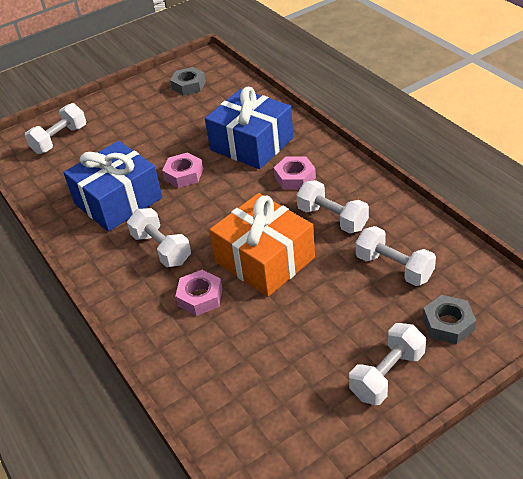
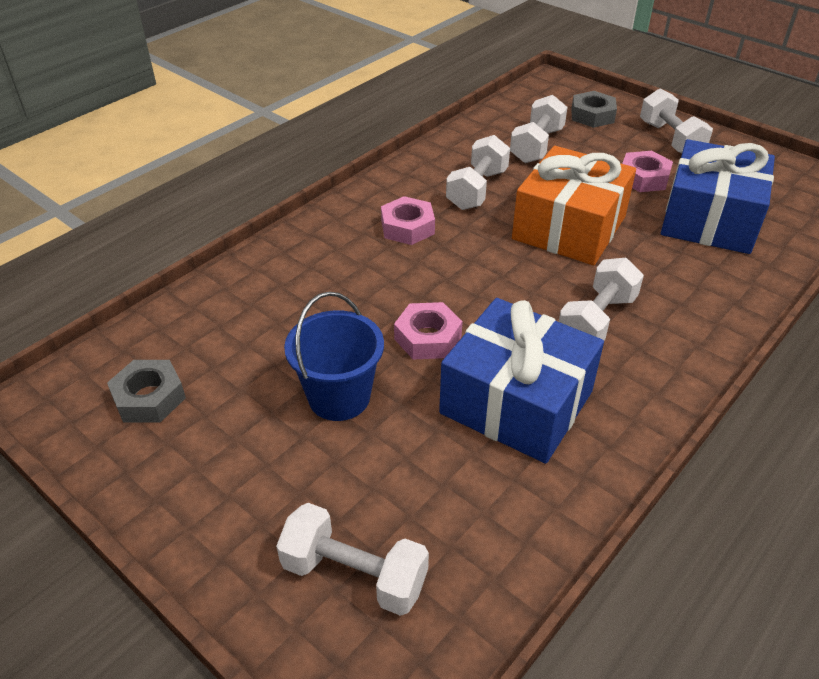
camera: 110 degrees left, 0 degrees up
(157, 140) = (339, 397): none -> blue bucket
(200, 297) = (656, 266): pink nut -> pink nut (643, 178)
(251, 144) = (336, 279): blue gift -> blue gift (709, 219)
(387, 375) = (670, 139): white dumbbell -> white dumbbell turned 45 degrees clockwise

